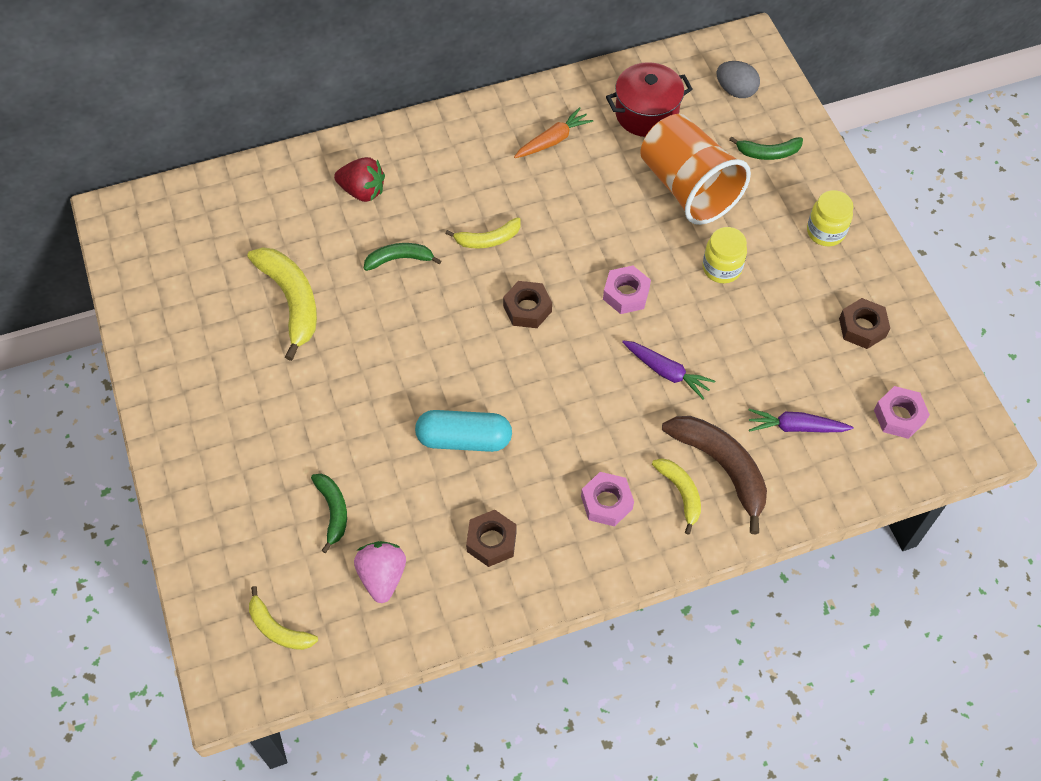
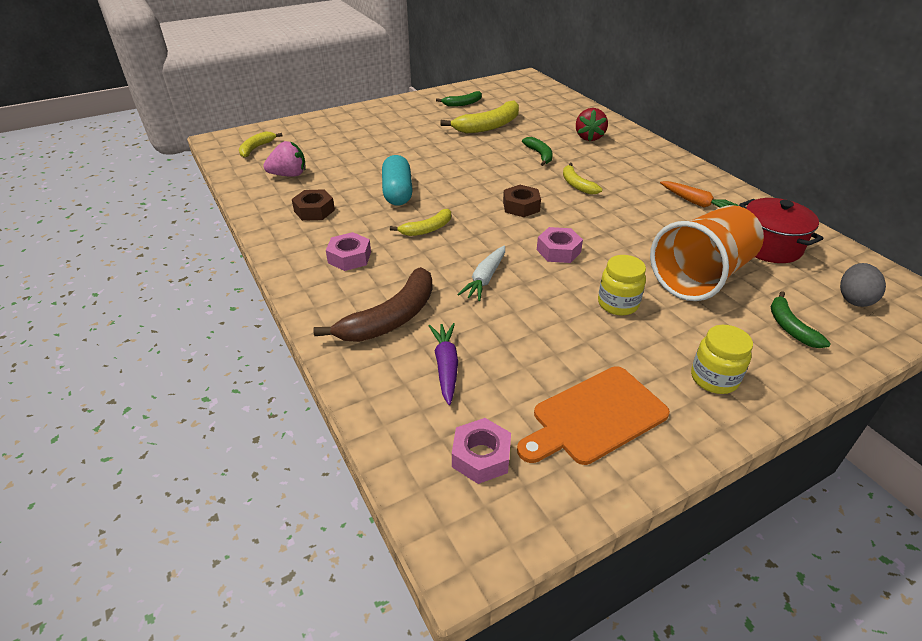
camera: 80 degrees right, 20 degrees down
(333, 511) = (337, 155): green banana -> green banana (463, 104)
(666, 372) = (485, 279): purple carrot -> white carrot
(681, 493) = (361, 295): yellow banana -> yellow banana (427, 229)
(862, 327) = (595, 417): brown nut -> orange cutting board

